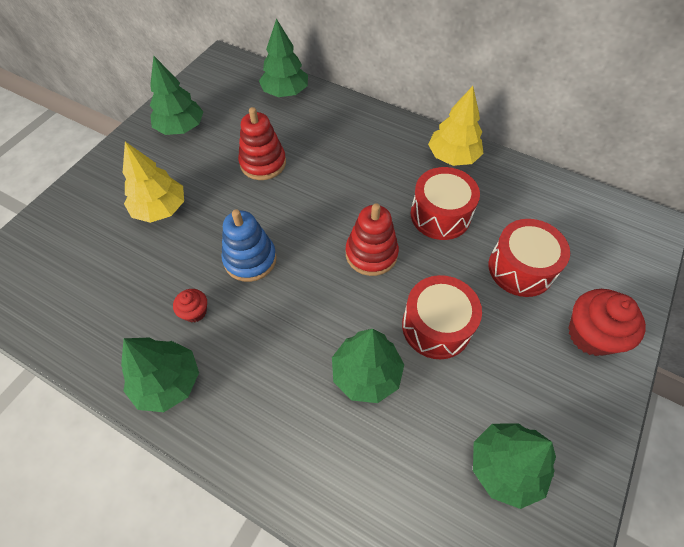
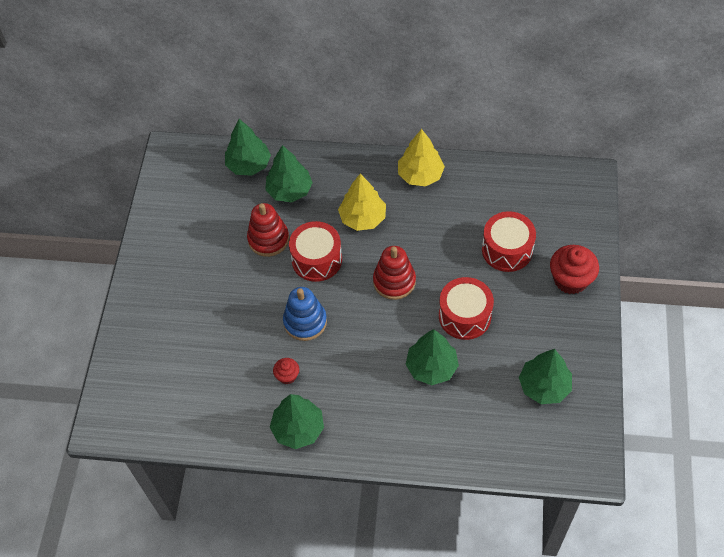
camera: 20 degrees left, 0 degrees up
(160, 209) = (208, 310): yellow tree -> yellow tree (362, 218)
(181, 128) = (177, 234): green tree -> green tree (289, 190)
(440, 215) = (432, 230): red drum -> red drum (317, 259)

